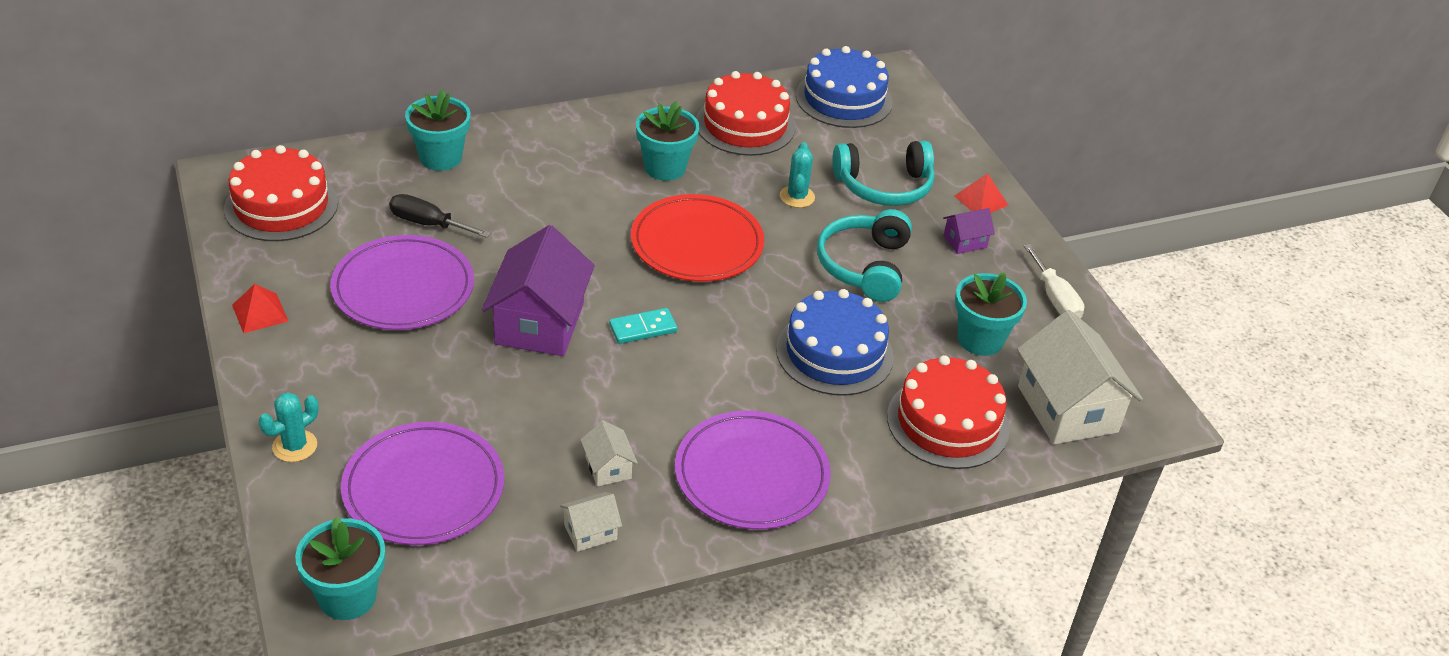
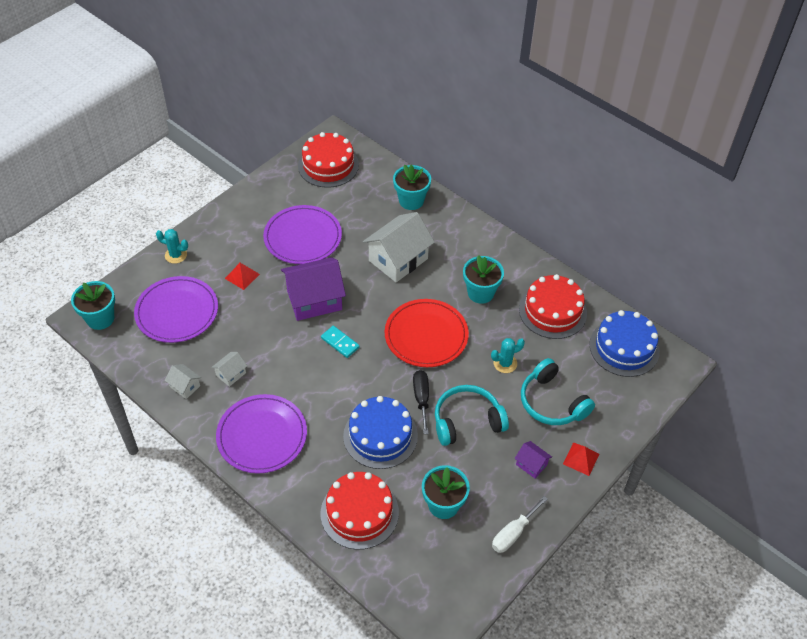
camera: 65 degrees right, 10 degrees up
(260, 313) = (250, 198): red pyramid -> red pyramid (242, 276)
(428, 224) = (356, 222): black screwdriver -> black screwdriver (421, 399)
(1067, 409) = (412, 573): white house -> white house (398, 260)

